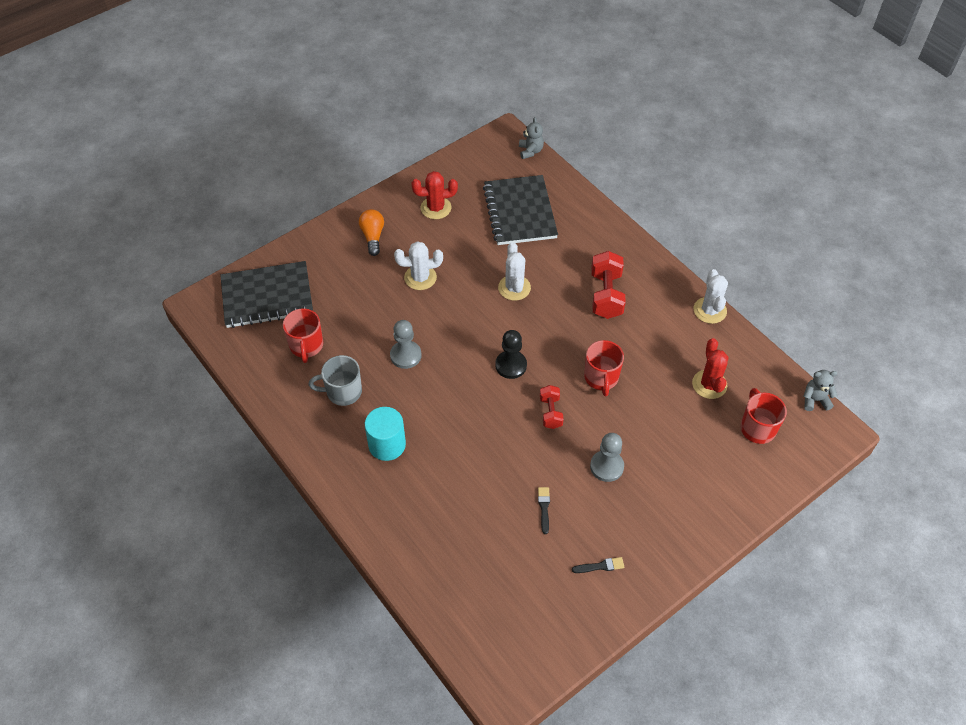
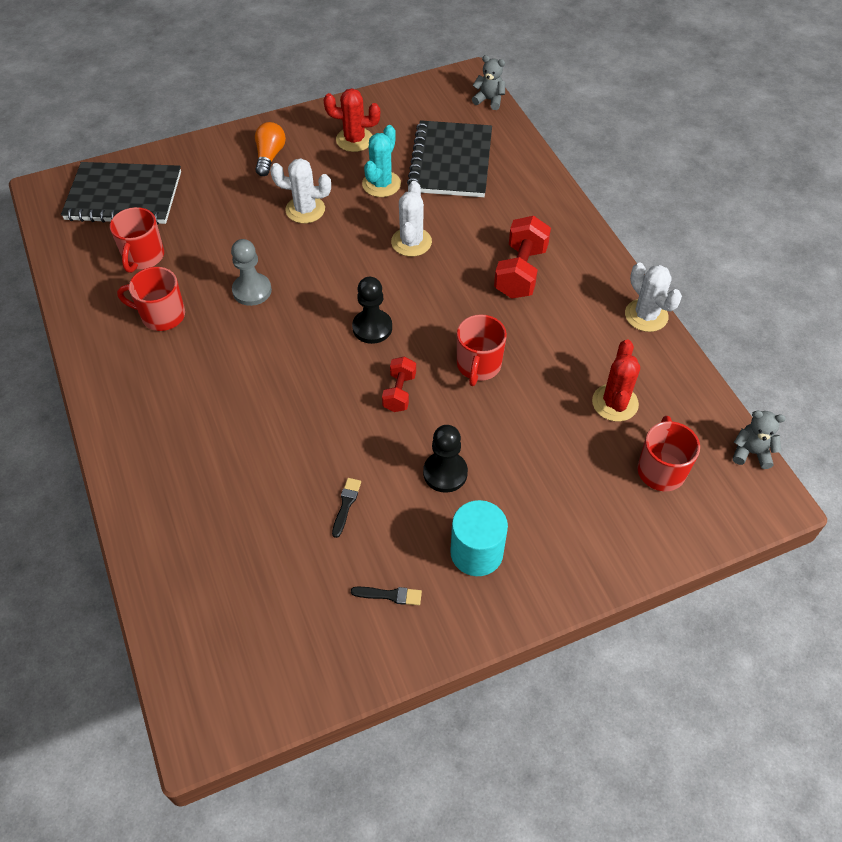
camera: 15 degrees right, 0 degrees up
(343, 392) = (162, 315): grey mug -> red mug
(387, 444) = (186, 386): turquoise cylinder -> turquoise cylinder (476, 552)
(472, 243) = (381, 184): none -> turquoise cactus
(530, 151) = (489, 100): grey teddy bear -> grey teddy bear turned 75 degrees counterclockwise
(606, 466) = (445, 473): grey pawn -> black pawn
(710, 310) = (646, 315): white cactus -> white cactus turned 45 degrees counterclockwise

